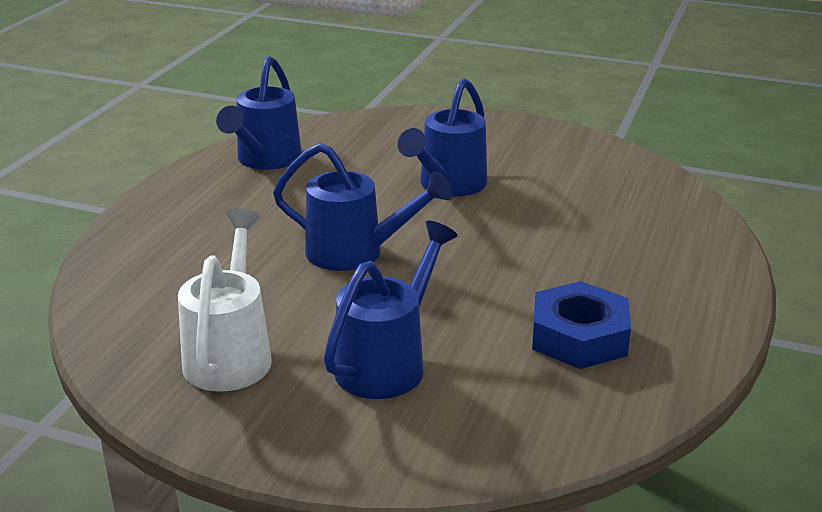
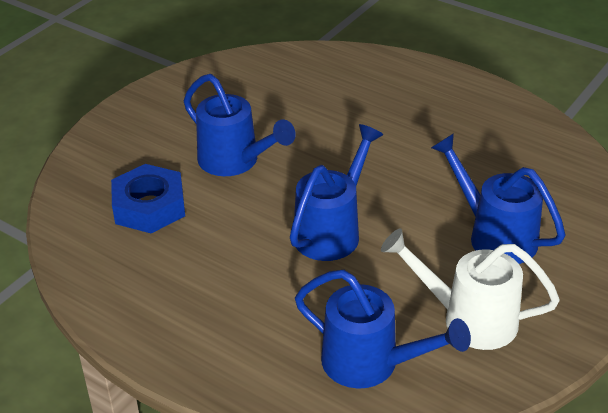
camera: 75 degrees left, 10 degrees up
(265, 160) = (122, 269): blue watering can -> blue watering can (370, 363)
(579, 337) = (479, 143): blue nut -> blue nut (149, 207)

